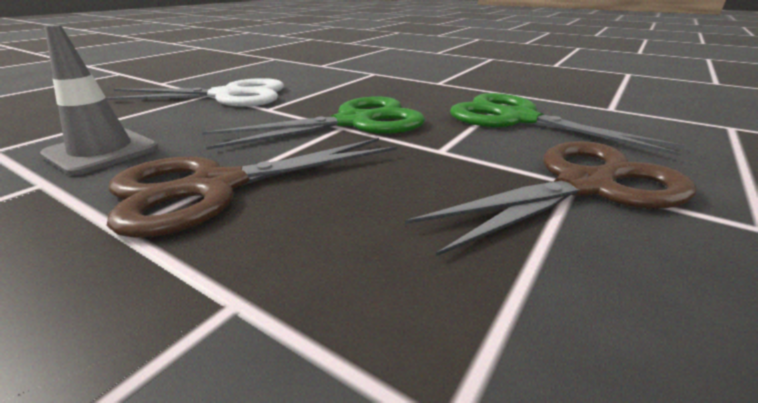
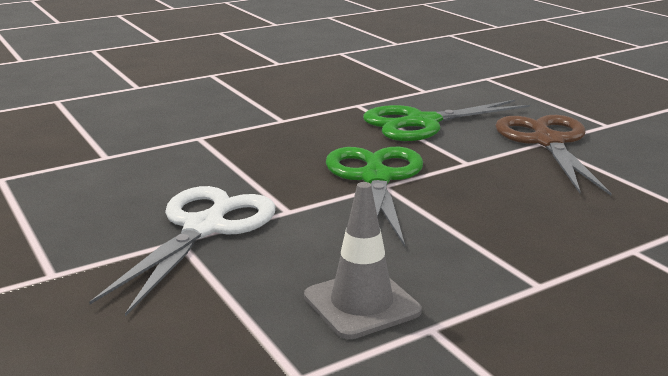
camera: 65 degrees left, 5 degrees down
(216, 187) = (487, 249): brown scissors -> none

